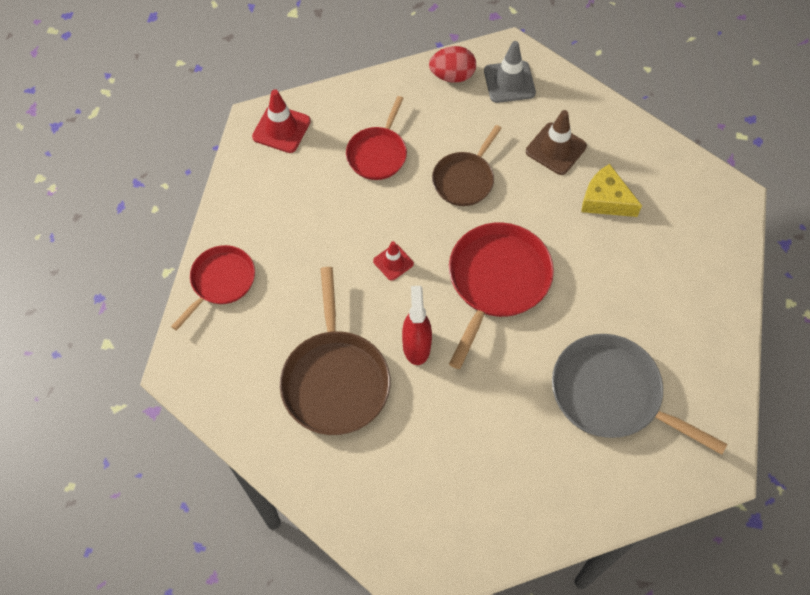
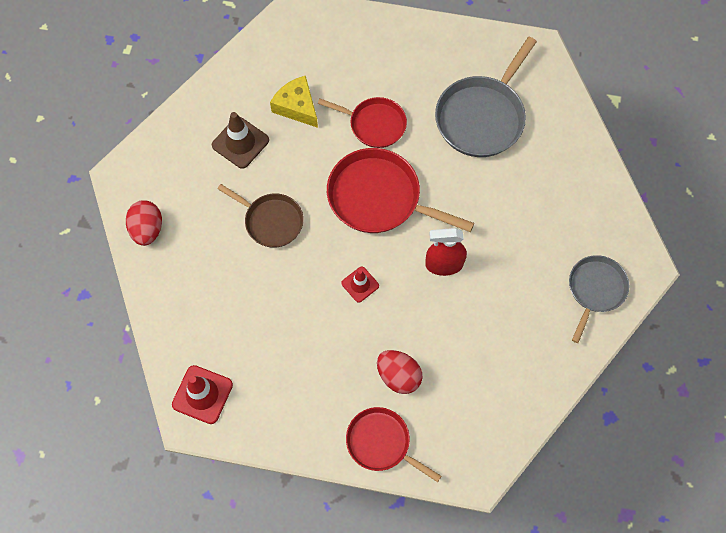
camera: 90 degrees left, 5 degrees up
(290, 298) = (398, 376): none -> red egg
(335, 380) = (480, 332): brown pan -> none
(378, 154) = (238, 299): red pan -> red pan (374, 124)
(385, 513) = (595, 290): none -> grey pan
(509, 82) = (159, 178): grey traffic cone -> none
(605, 200) = (297, 106): yellow cheese -> yellow cheese turned 105 degrees clockwise

